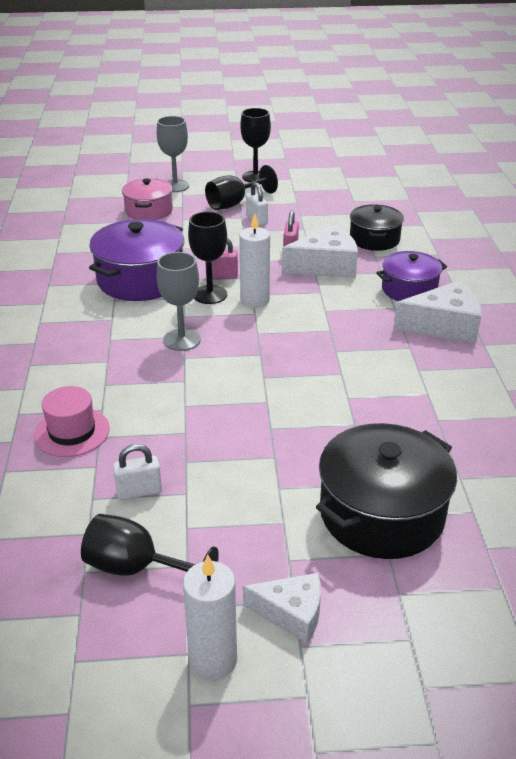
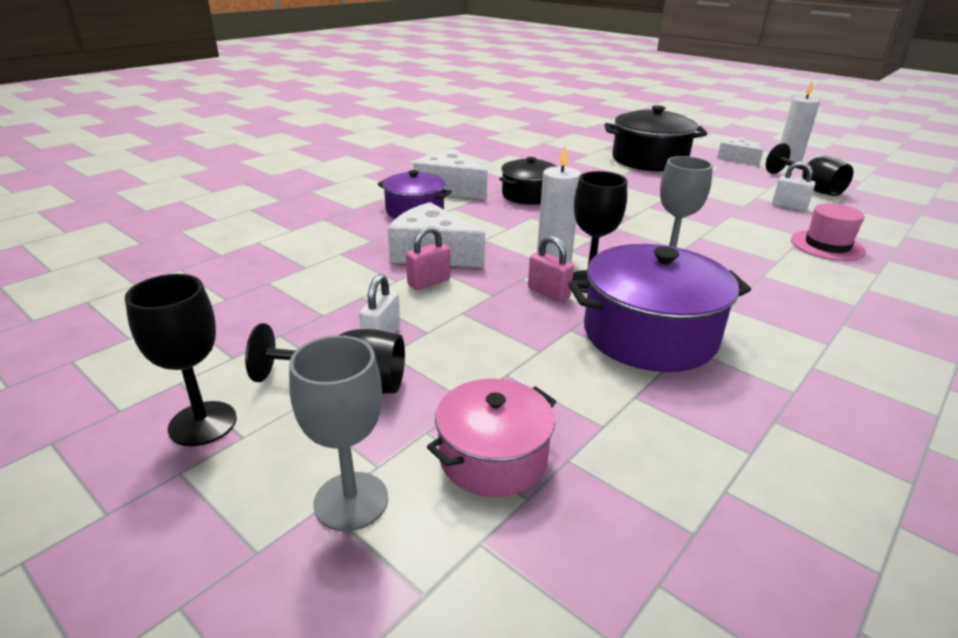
camera: 135 degrees left, 5 degrees down
(374, 239) = (332, 252): black pot -> black pot (528, 195)

